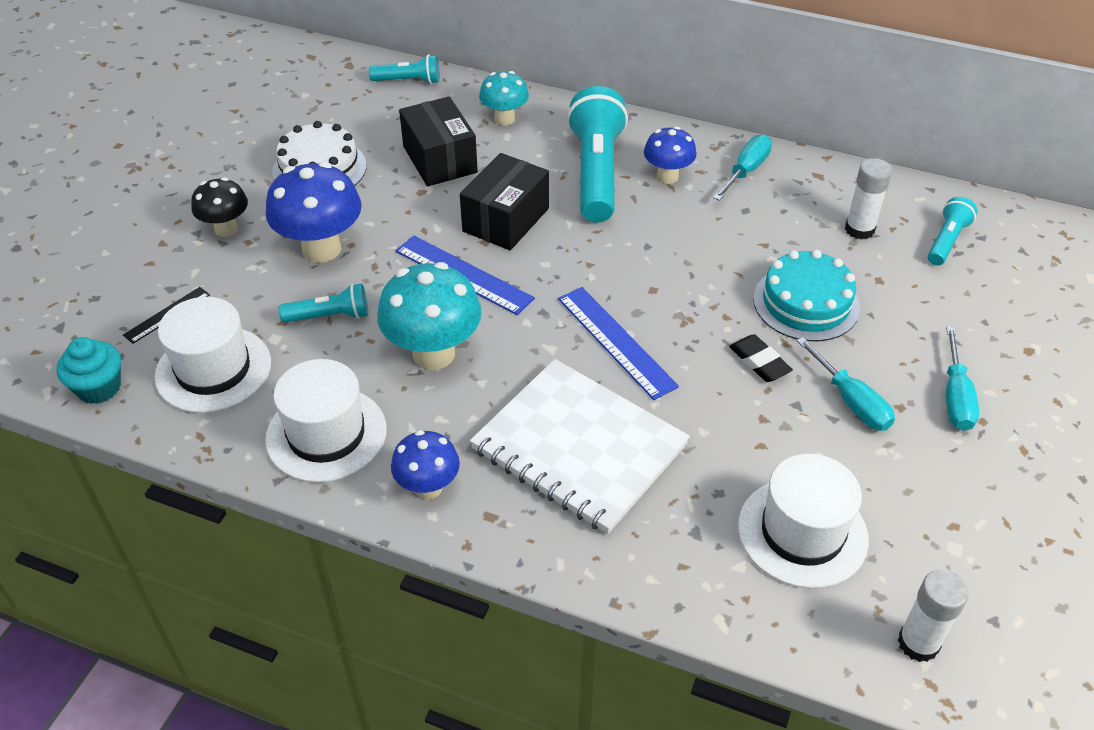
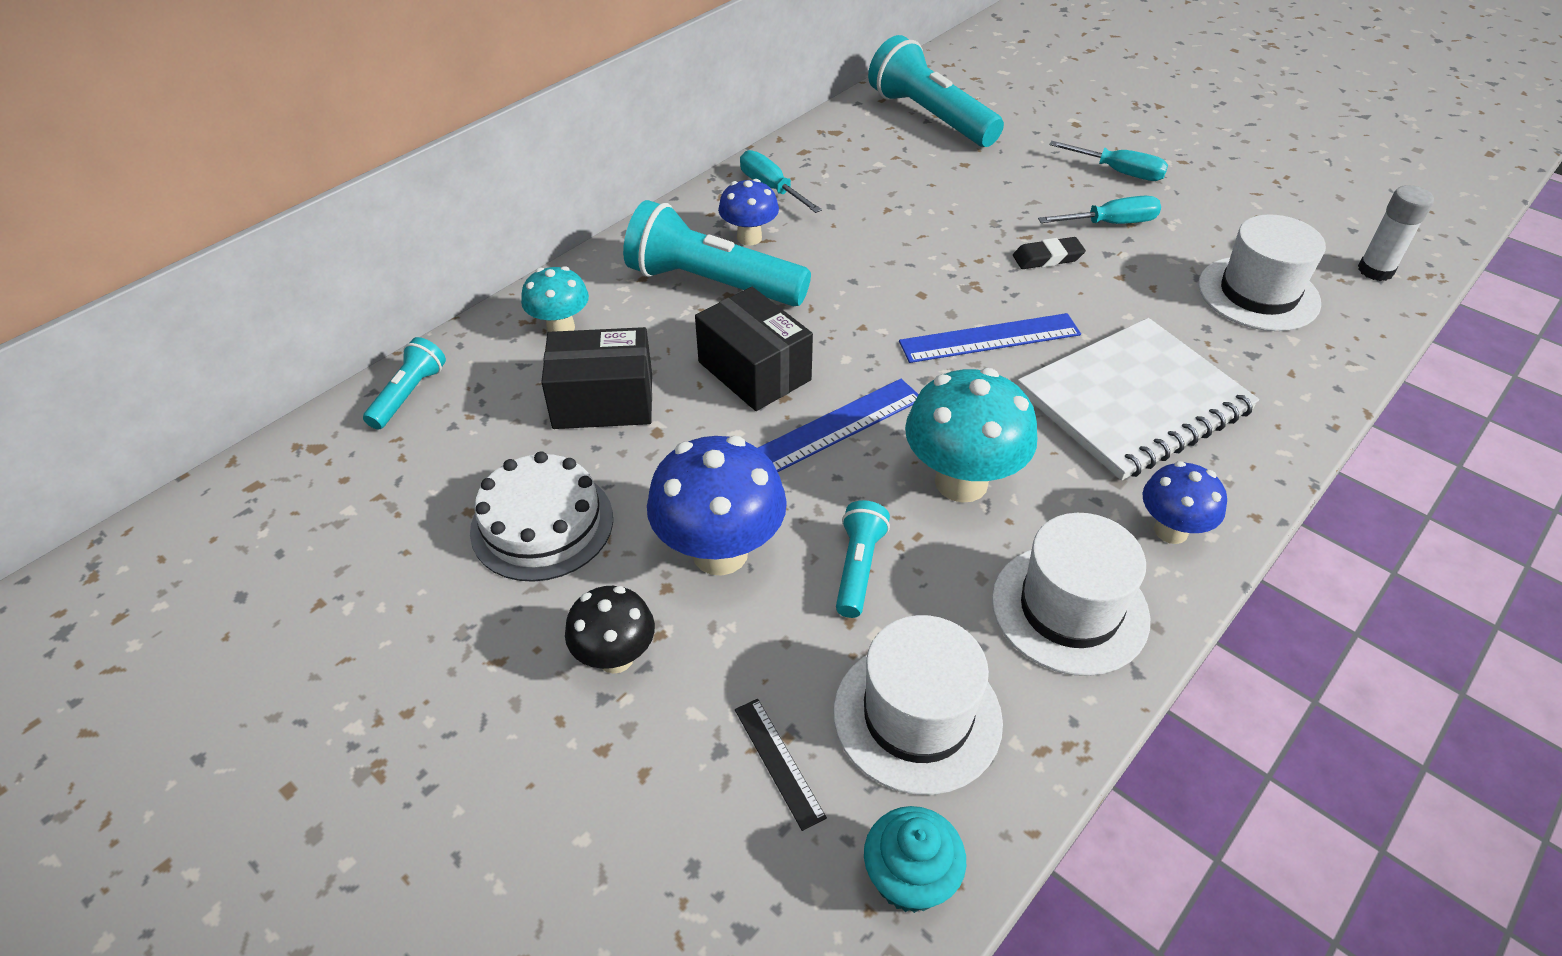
camera: 70 degrees left, 0 degrees up
(806, 303) = (979, 210): turquoise cake -> none
(859, 229) = (893, 153): white glue stick -> none
(946, 241) = (930, 117): turquoise flashlight -> turquoise flashlight, size x1.98

